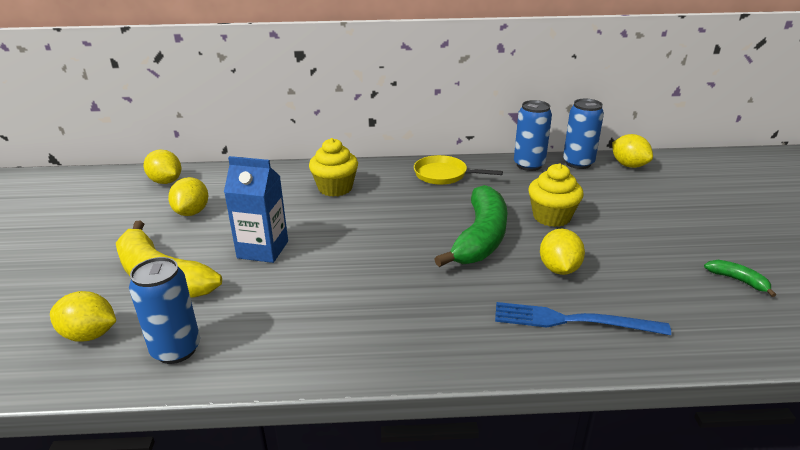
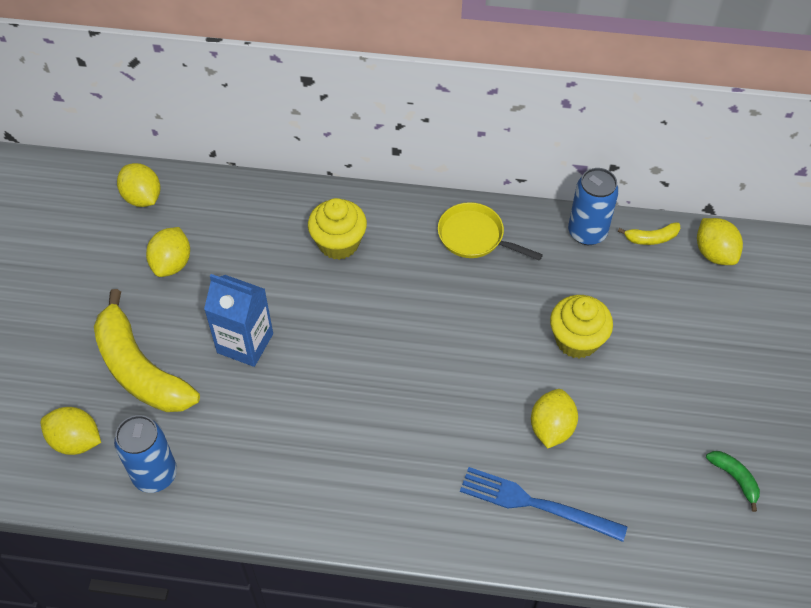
camera: 10 degrees right, 25 degrees up
(480, 238) = (483, 363): green banana -> none
(578, 163) = (651, 238): blue can -> yellow banana

